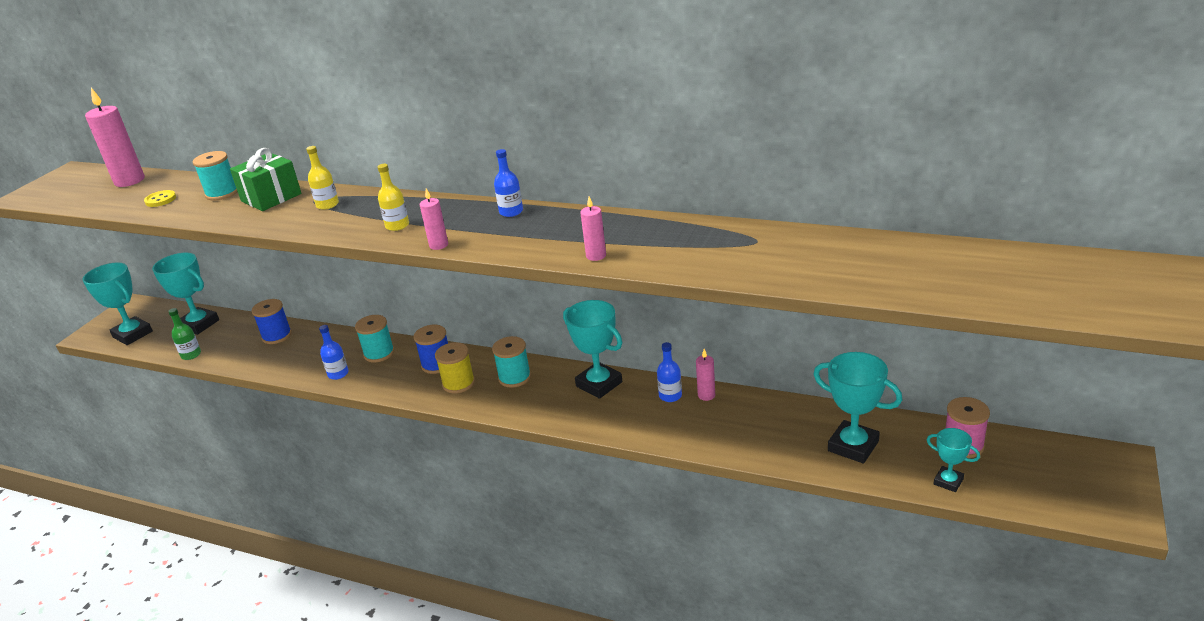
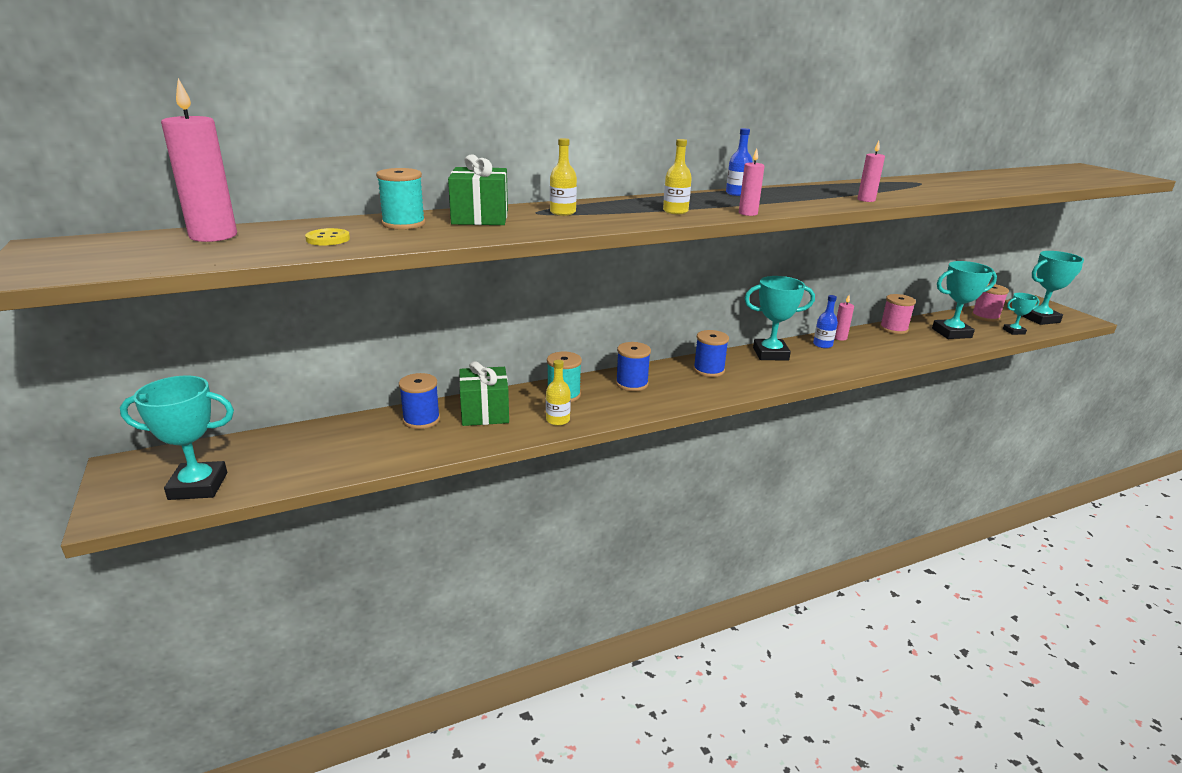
camera: 50 degrees left, 5 degrees down
(191, 355) = (342, 469): green bottle -> none
(199, 324) = (289, 445): turquoise trophy -> turquoise trophy (1039, 319)
(314, 346) = (484, 412): none -> green gift
(338, 374) = (557, 420): blue bottle -> yellow bottle
(458, 383) = (677, 387): yellow spool -> none
(514, 377) = (708, 370): turquoise spool -> blue spool
(793, 410) = (893, 329): none -> pink spool

